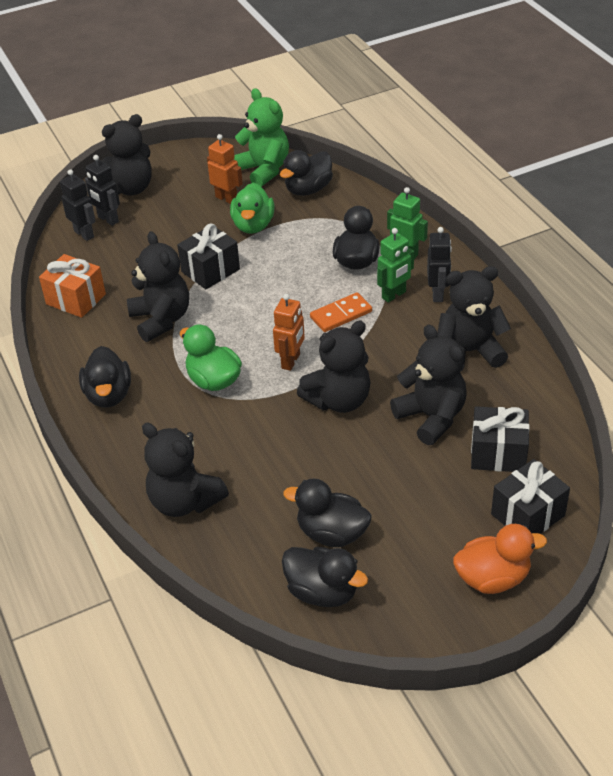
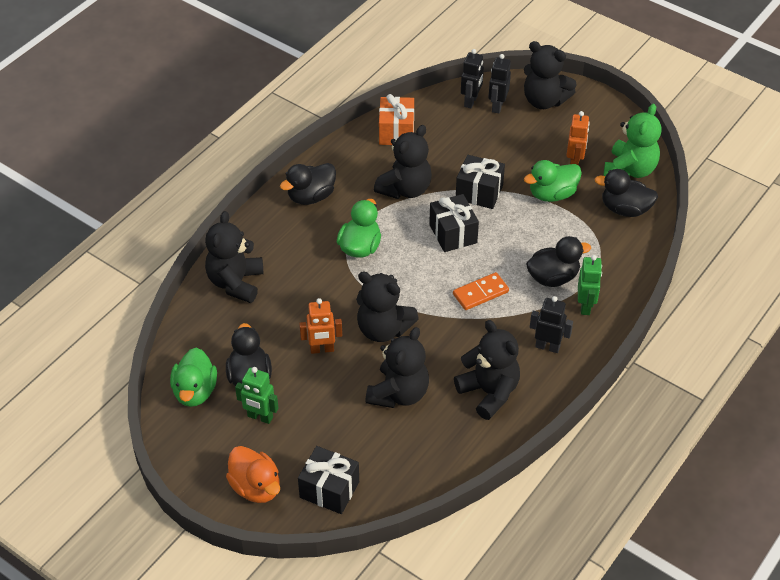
camera: 60 degrees right, 5 degrees up
(291, 361) = (408, 283): orange robot -> orange robot (322, 349)
(322, 592) = (195, 391): black duck -> green duck
(341, 314) = (480, 293): orange domino -> orange domino turned 60 degrees counterclockwise
(394, 295) = (526, 318): green robot -> green robot (260, 417)
(438, 294) = (547, 346): black robot -> black robot turned 135 degrees counterclockwise
(498, 453) = (384, 450): black gift -> black gift (453, 234)

